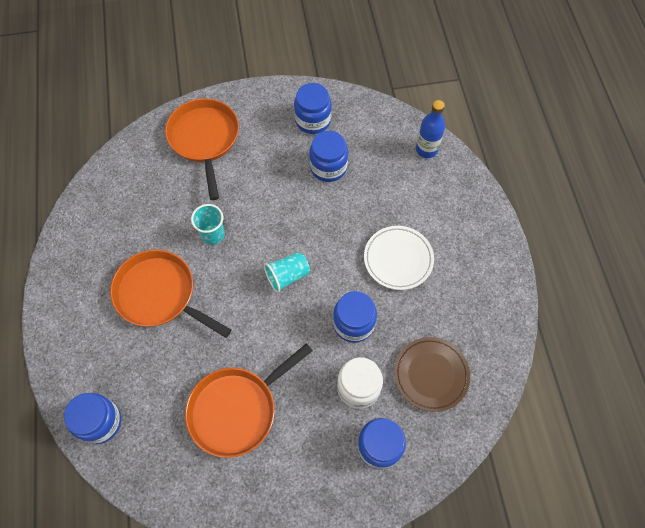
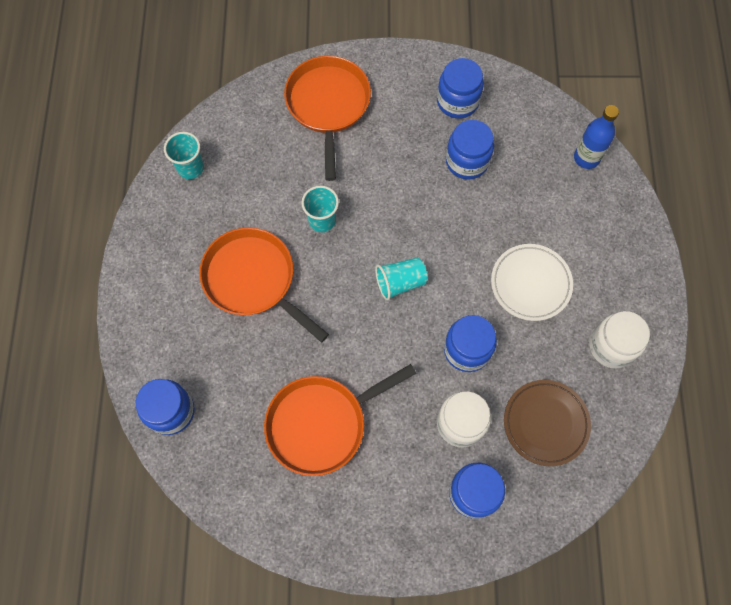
camera: 10 degrees right, 5 degrees up
(92, 208) = (190, 168): none -> turquoise cup
(475, 300) = (611, 346): none -> white jar

